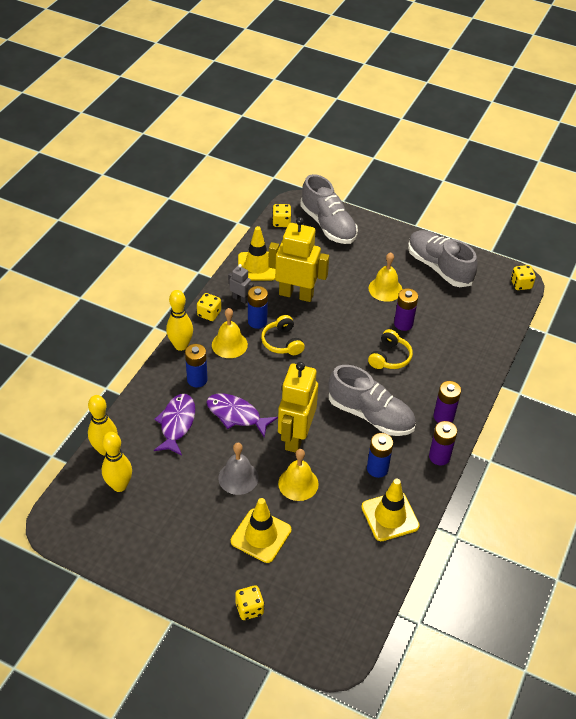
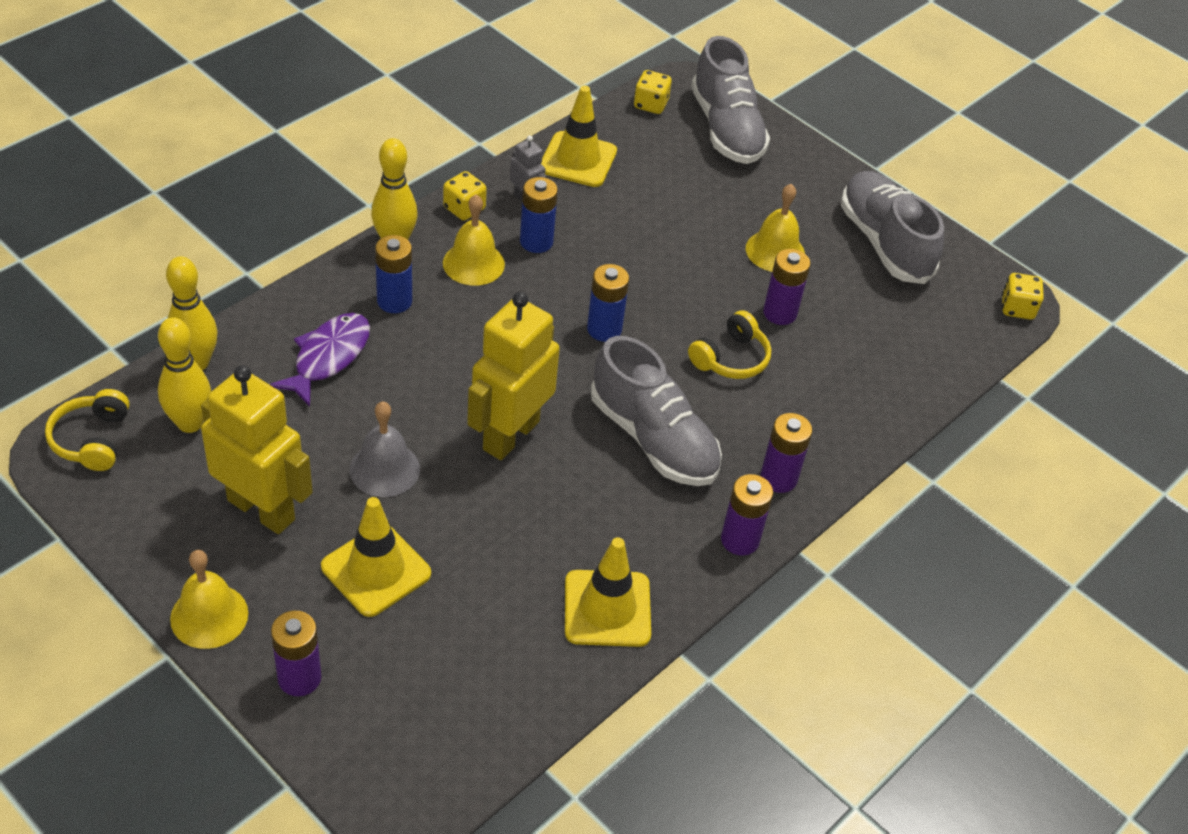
camera: 15 degrees right, 0 degrees up
(236, 415) = (430, 373): purple fish -> none
(249, 608) = (299, 678): yellow dice -> purple battery
(282, 342) = (562, 284): yellow headphones -> yellow headphones (92, 440)
(296, 294) = (621, 218): yellow robot -> yellow robot (262, 509)
(298, 483) = (478, 508): yellow bell -> yellow bell (209, 616)
(377, 468) = (623, 526): blue battery -> blue battery (604, 329)

